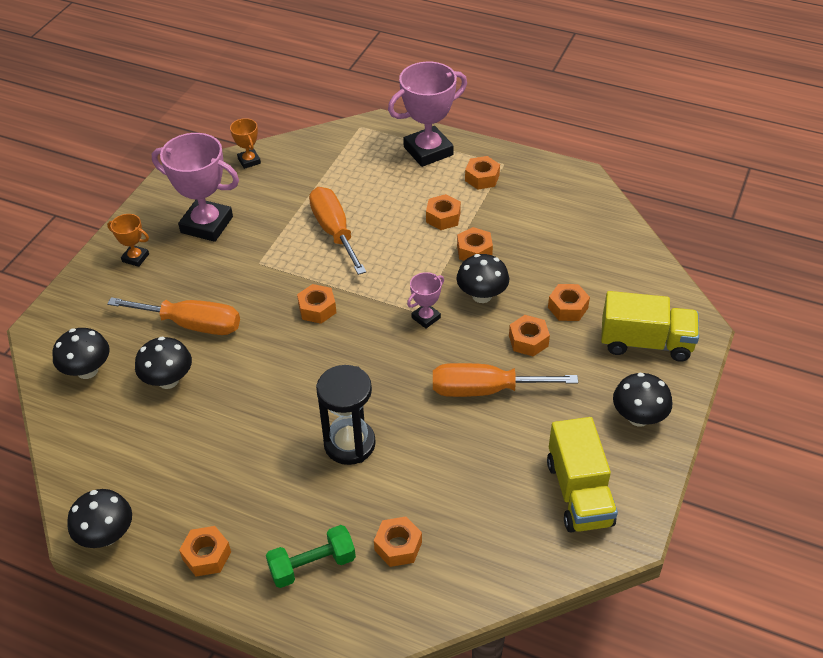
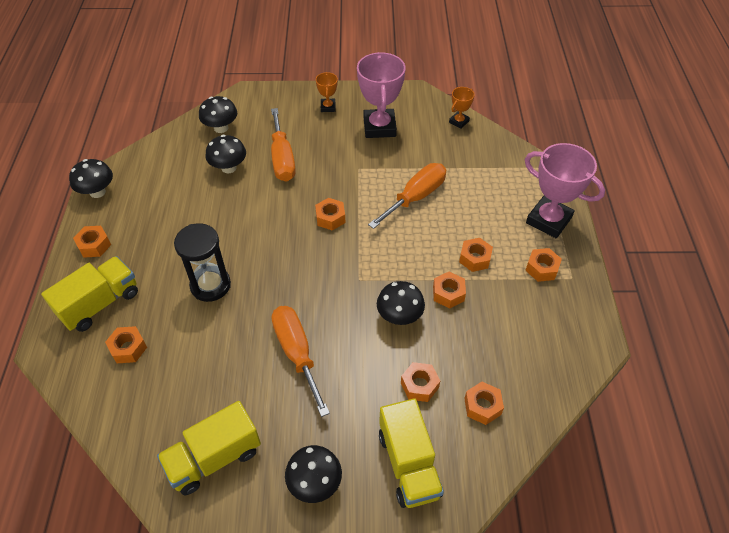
camera: 65 degrees right, 5 degrees up
(312, 565) = (100, 304): green dumbbell -> yellow truck
(426, 318) = (355, 287): pink trophy -> none
(528, 341) = (365, 367): orange nut -> orange nut (482, 406)

